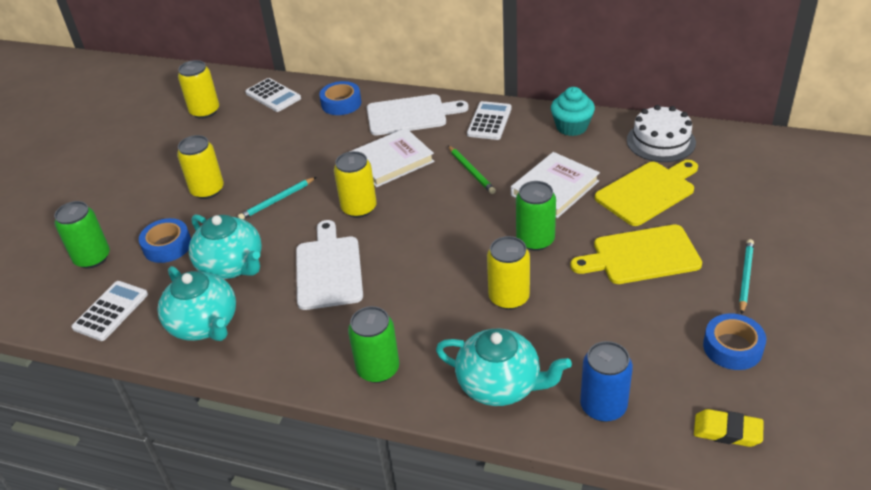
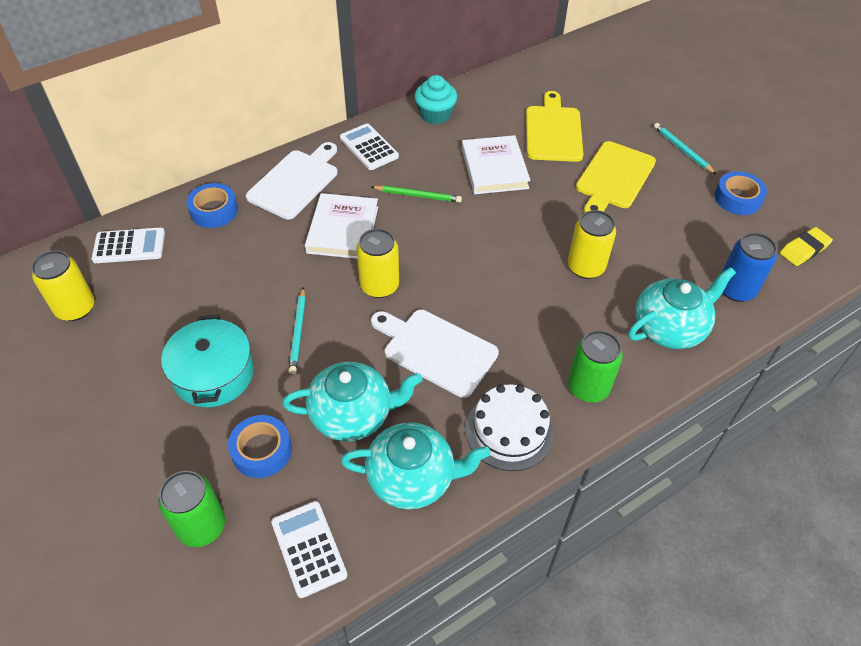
camera: 55 degrees left, 10 degrees up
(207, 190) = (213, 374): yellow can -> turquoise pot
(535, 240) = (540, 215): green can -> none
(661, 141) = (508, 89): white cake -> white cake (509, 431)

